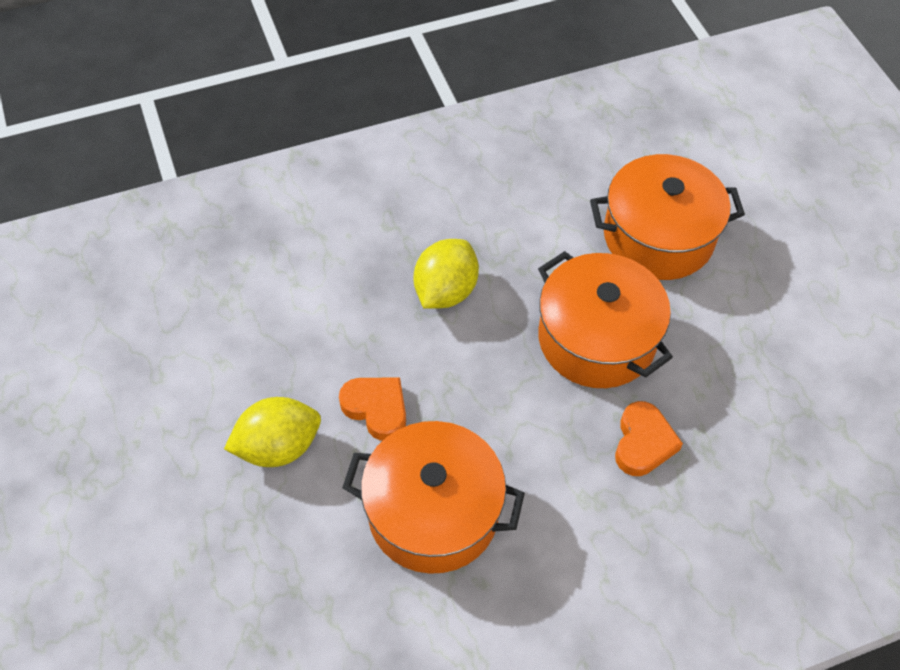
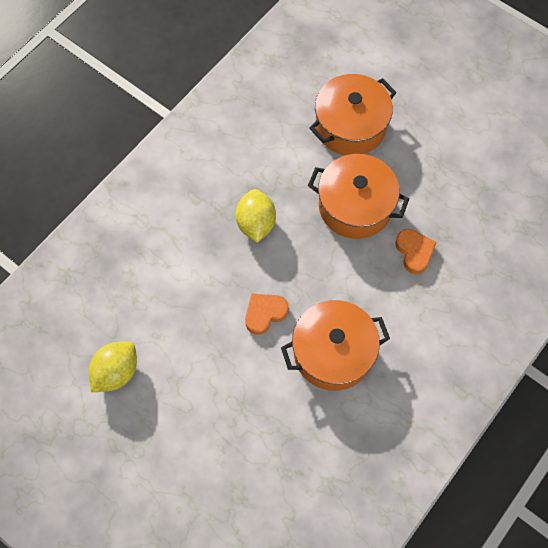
camera: 30 degrees left, 10 degrees up
(278, 447) = (226, 366): yellow lemon -> yellow lemon (116, 372)
(376, 409) = (265, 313): orange heart -> orange heart turned 45 degrees counterclockwise

